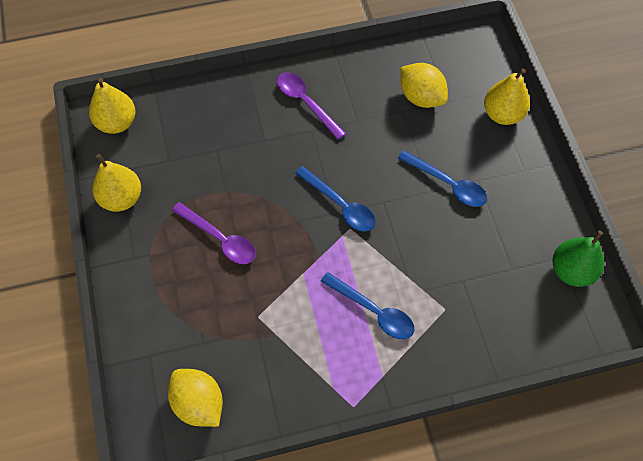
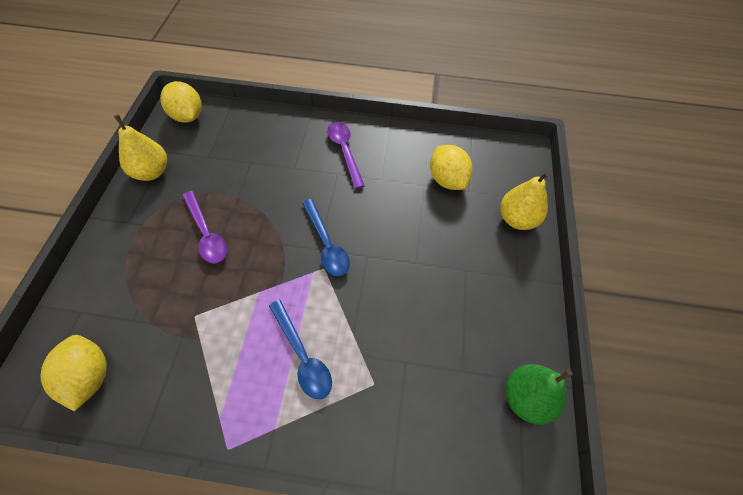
camera: 20 degrees right, 5 degrees down
(117, 123) = (187, 116): yellow pear -> yellow lemon
(447, 184) = (435, 262): blue spoon -> none

